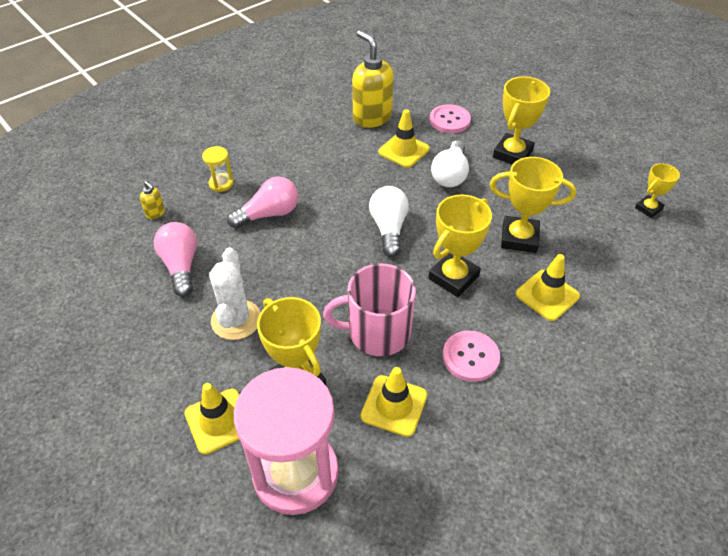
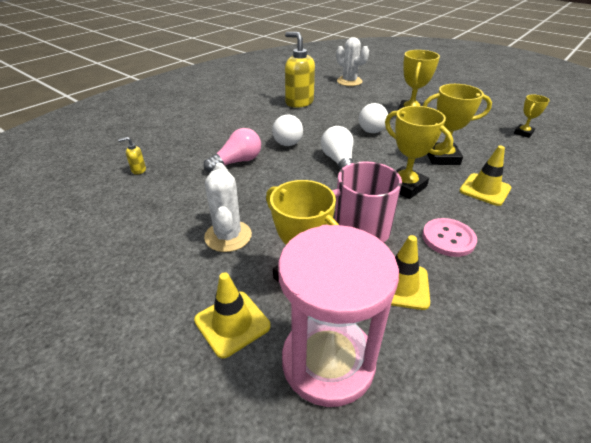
camera: 10 degrees left, 10 degrees down
(155, 213) = (138, 170): yellow soap dispenser -> yellow soap dispenser turned 135 degrees clockwise
(181, 266) = (168, 203): pink light bulb -> none
(221, 183) = (192, 147): yellow hourglass -> none
(337, 184) = (287, 139): none -> white light bulb
(403, 150) = (330, 117): yellow traffic cone -> none
(449, 120) = (356, 100): pink button -> none
(453, 82) = (349, 81): none -> white cactus
(453, 277) = (405, 186): yellow trophy -> yellow trophy turned 75 degrees counterclockwise

